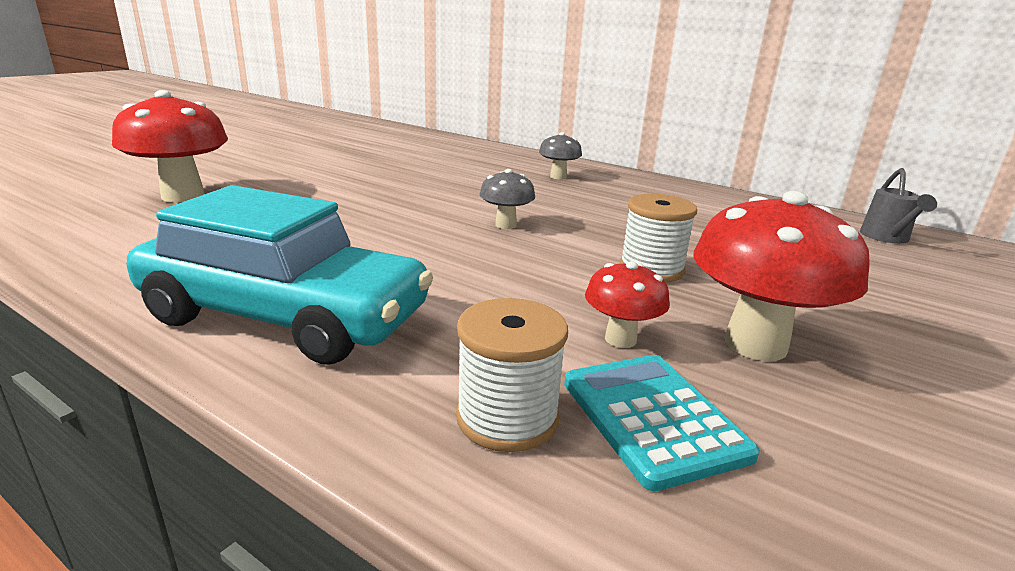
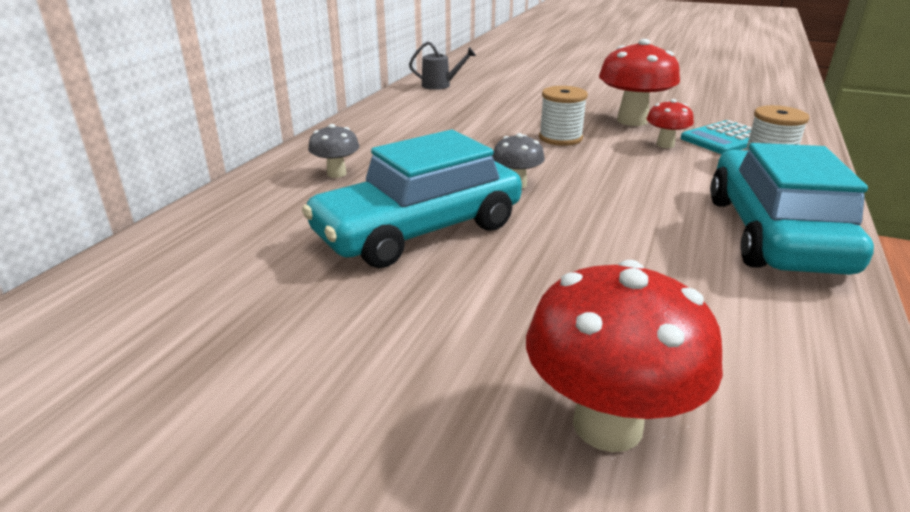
camera: 100 degrees left, 5 degrees up
(437, 187) = (418, 230): none -> turquoise car

